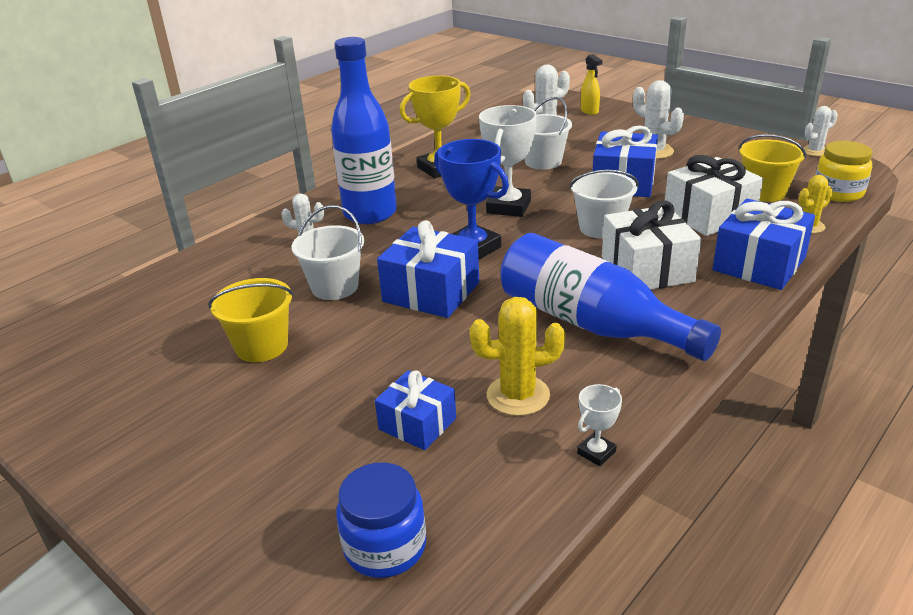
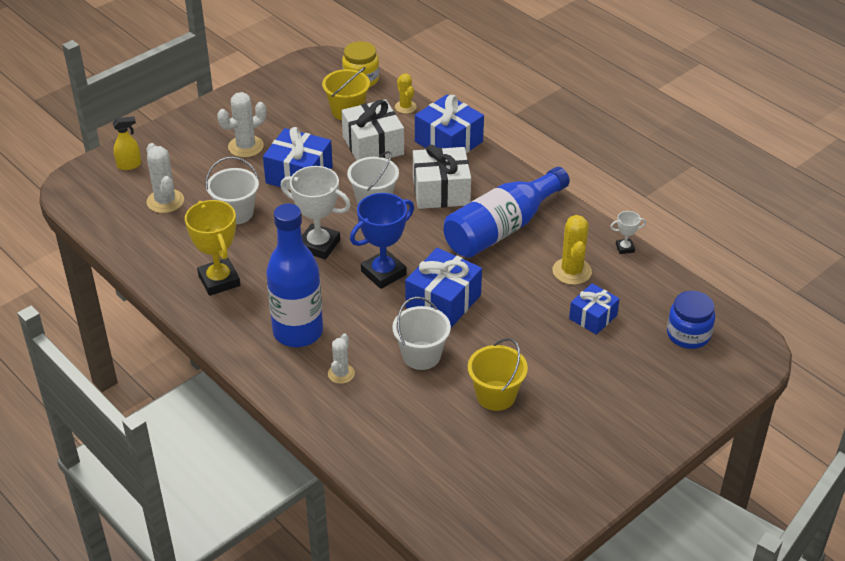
camera: 85 degrees left, 10 degrees up
(596, 452) = (625, 248): white trophy -> white trophy turned 60 degrees counterclockwise
(815, 151) = (287, 68): white cactus -> none

